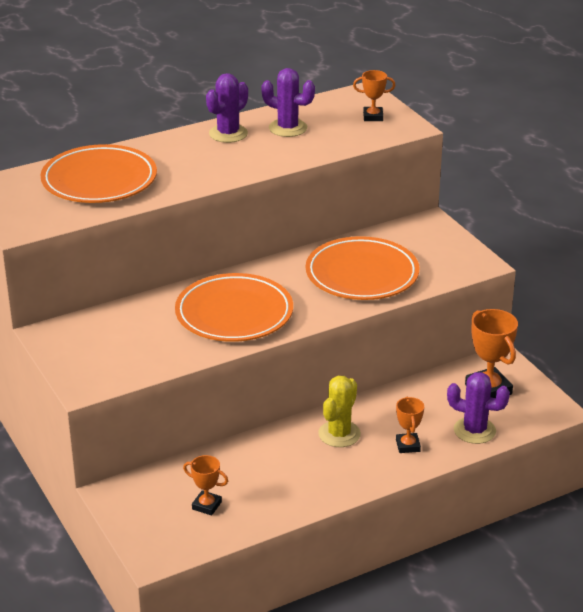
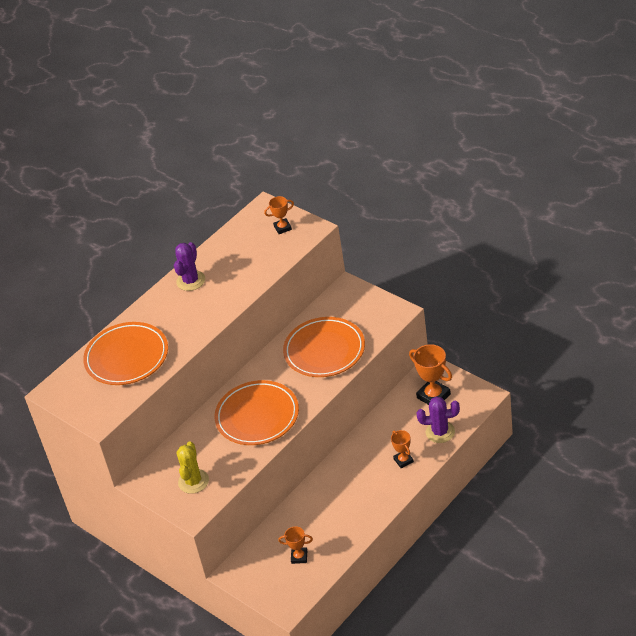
camera: 15 degrees left, 10 degrees up
(288, 128) = (229, 260): purple cactus -> none
(339, 434) = (355, 469): yellow cactus -> yellow cactus (193, 481)

